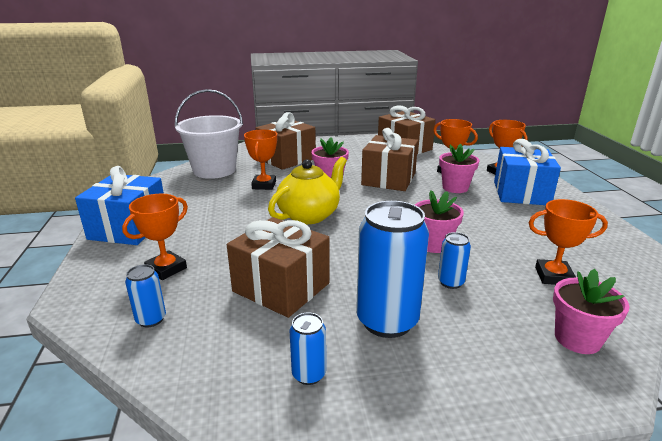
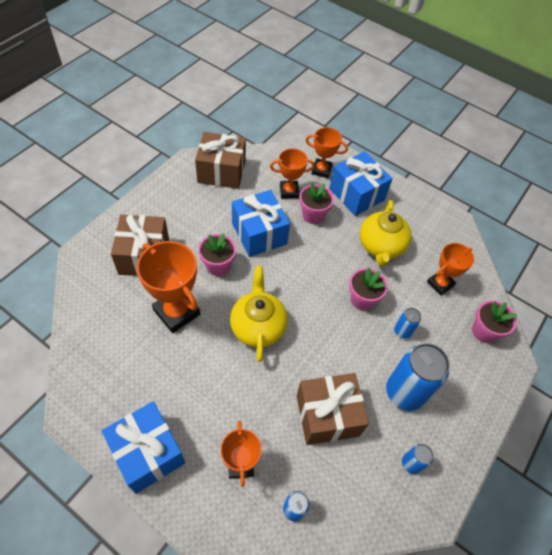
camera: 50 degrees left, 30 degrees up
(214, 170) = (102, 321): white bucket -> none
(264, 185) = (176, 312): orange trophy -> orange trophy, size x1.61
(388, 179) = (259, 234): brown gift -> blue gift
(506, 226) = (381, 246): none -> yellow teapot

